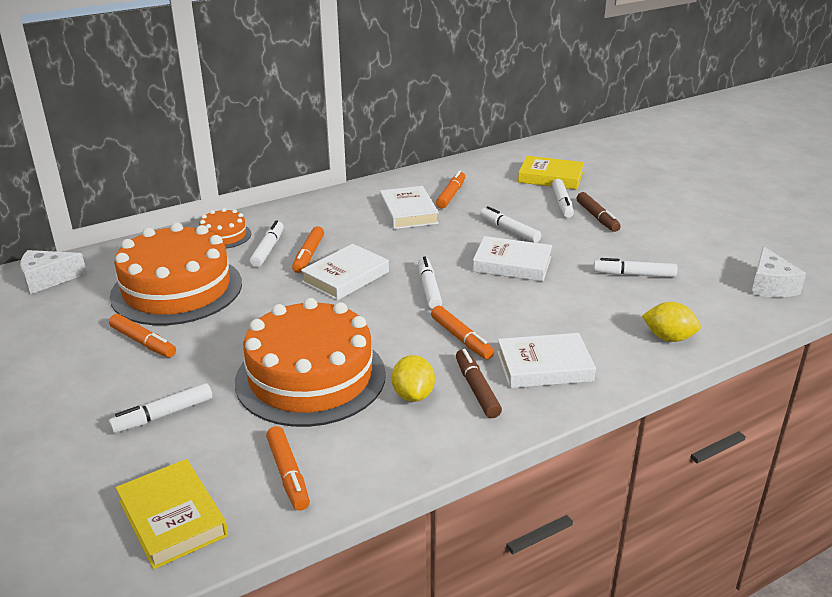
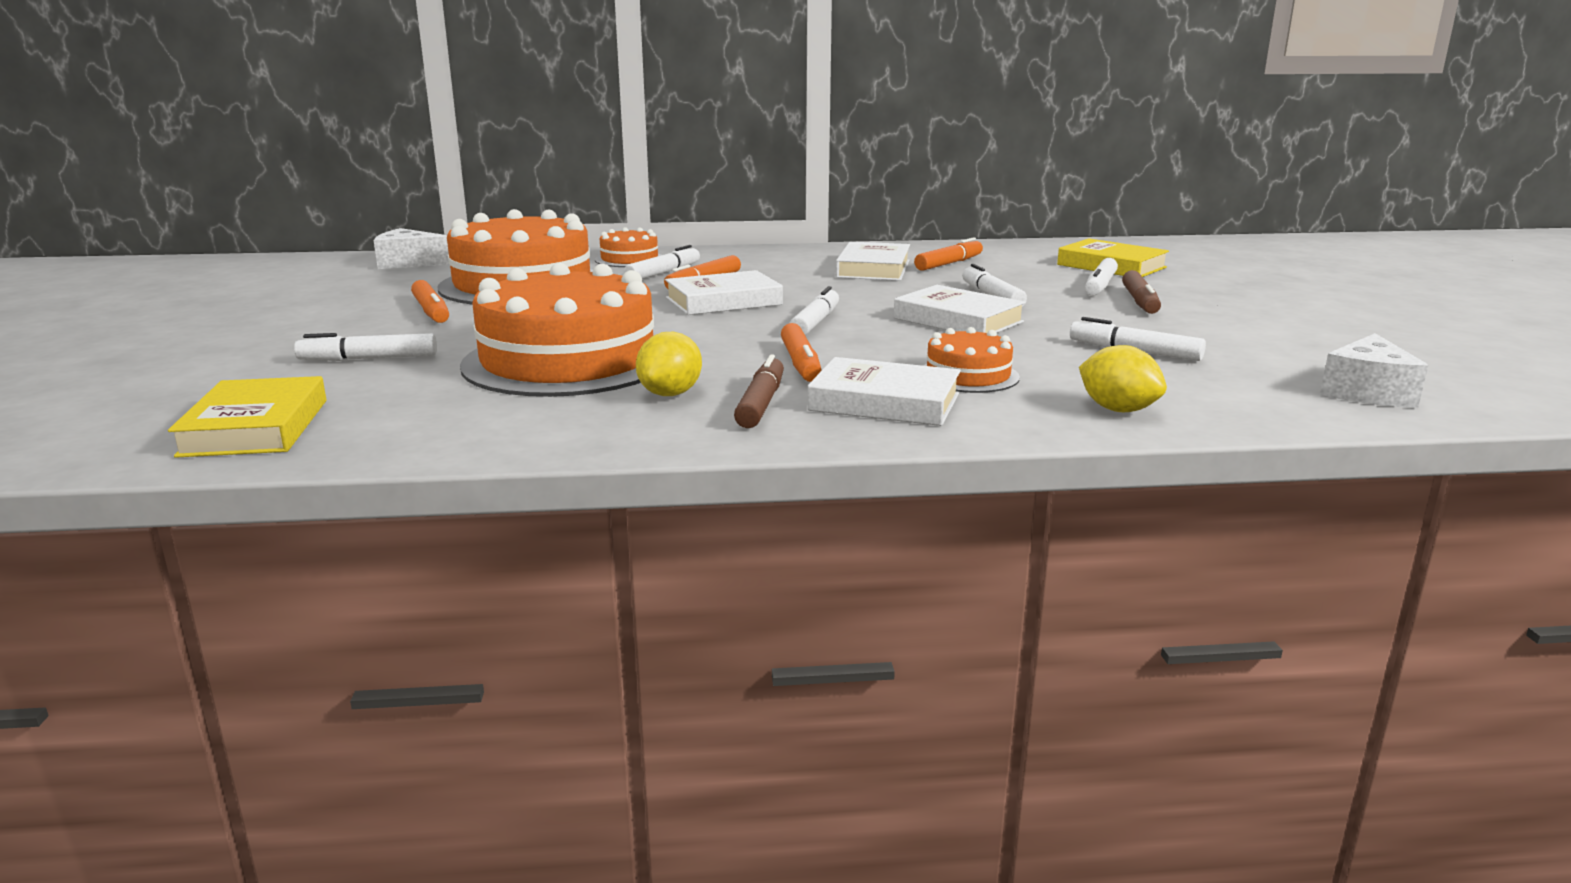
camera: 25 degrees right, 10 degrees down
(288, 474) = (427, 422): orange marker -> none
(566, 325) = (968, 375): none -> orange cake

